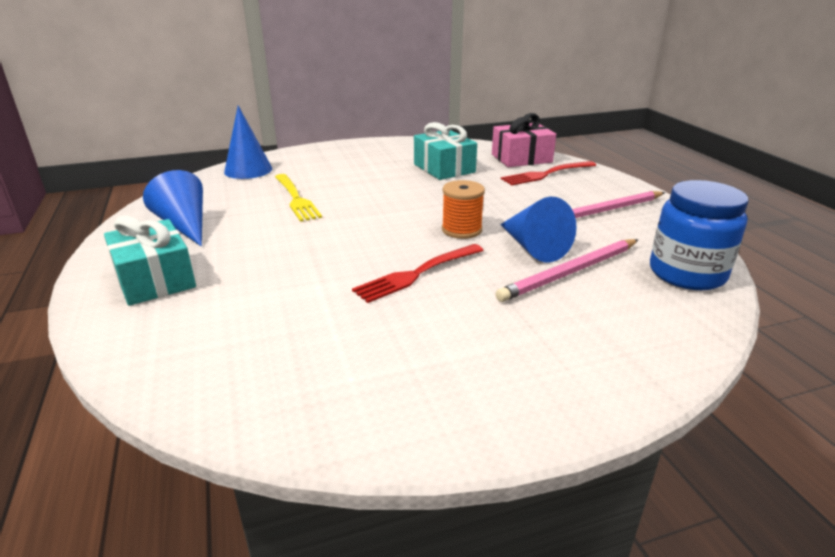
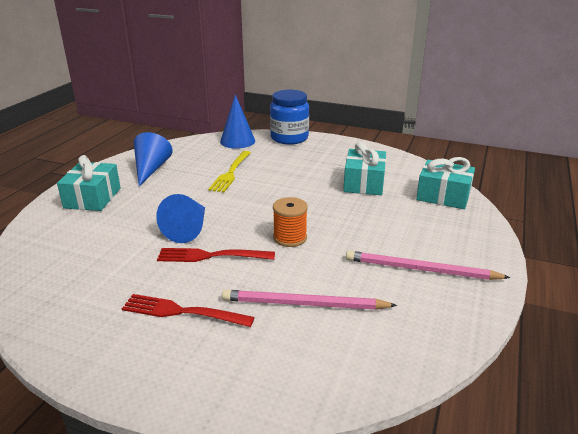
camera: 40 degrees right, 0 degrees up
(521, 158) = (443, 196): pink gift -> turquoise gift
(533, 247) = (314, 273): blue cone -> blue cone (188, 229)
(546, 174) = (438, 218): red fork -> red fork (182, 312)
(687, 273) = (390, 352): blue jar -> blue jar (289, 138)

